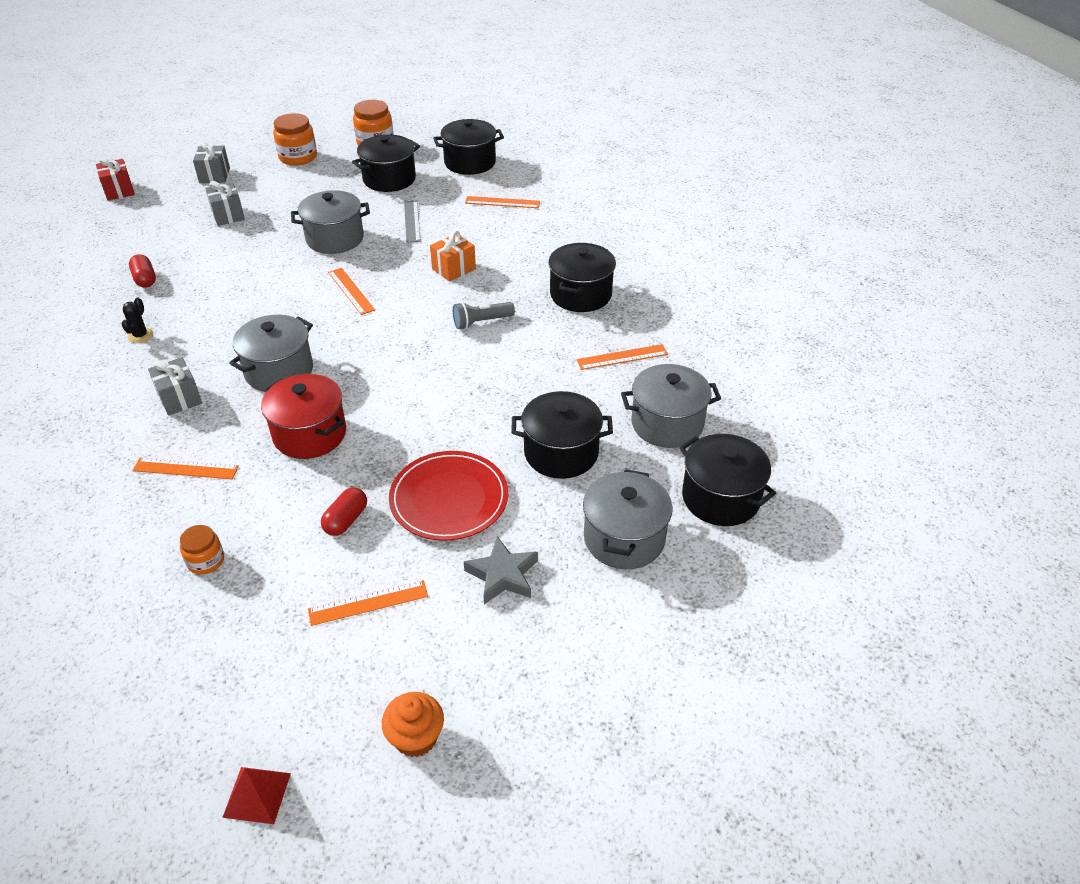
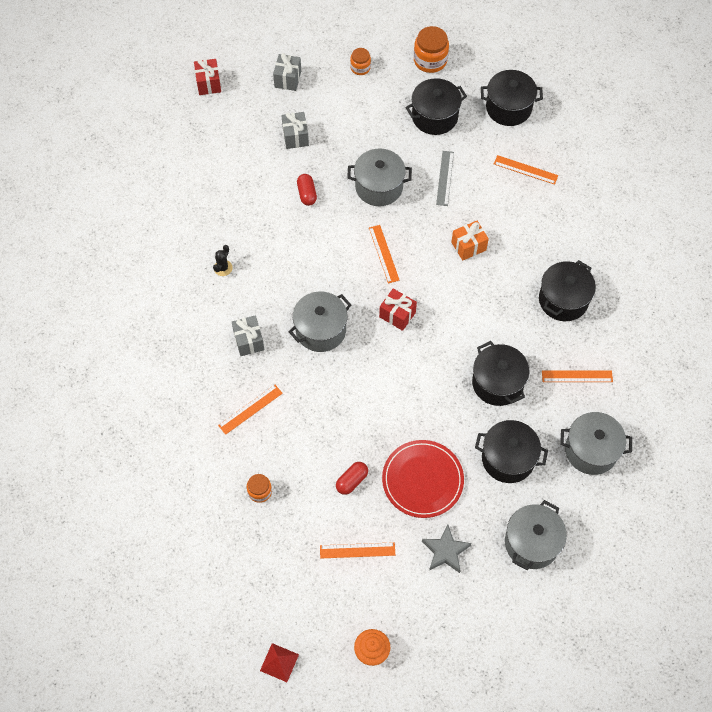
camera: 15 degrees right, 20 degrees up
(145, 279) = (227, 203): red capsule -> red capsule (307, 194)
(185, 468) = (250, 409): orange ruler -> orange ruler turned 60 degrees counterclockwise
(298, 157) = (360, 68): orange jar -> orange jar, size x0.60
(310, 434) = (336, 398): red pot -> none
(378, 340) = (397, 315): none -> red gift
(481, 322) = (478, 313): grey flashlight -> none
(720, 498) = (607, 526): black pot -> black pot (497, 383)

